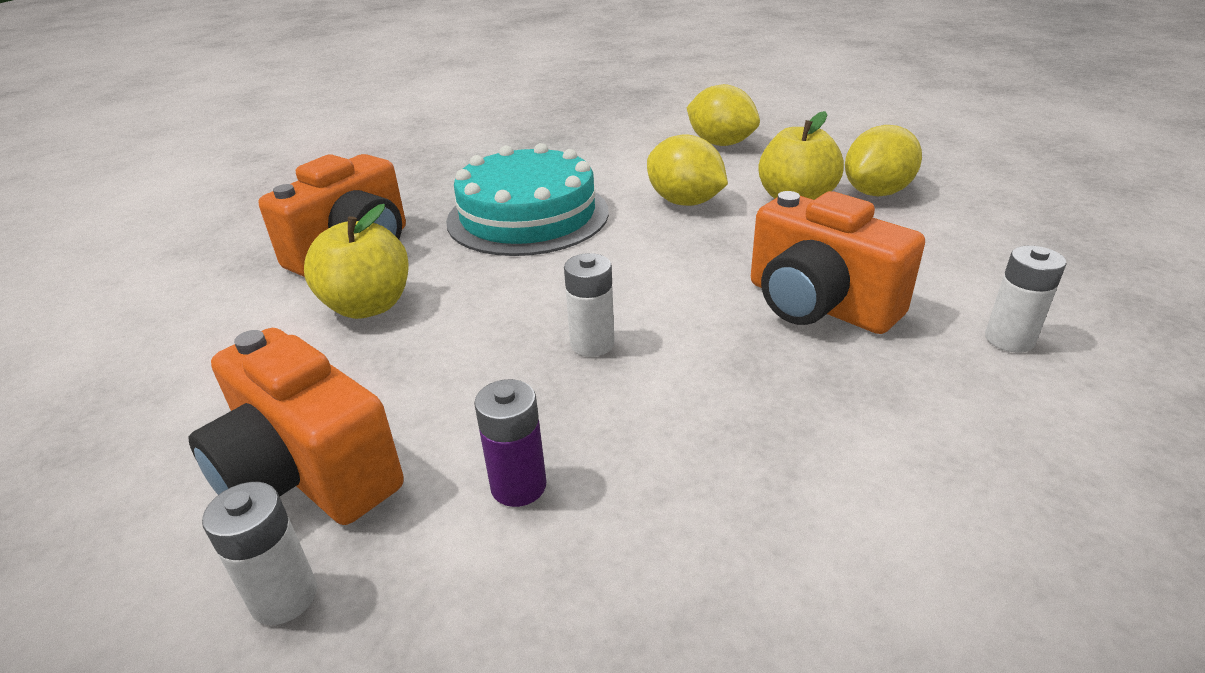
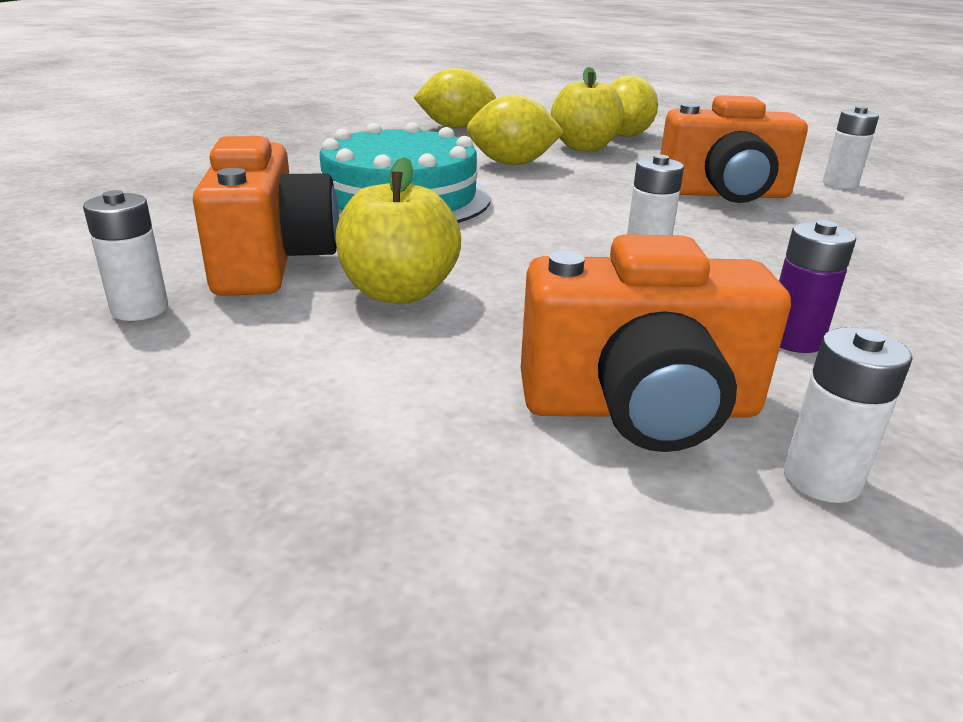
camera: 45 degrees left, 5 degrees down
(243, 263) = (140, 309): none -> white battery

